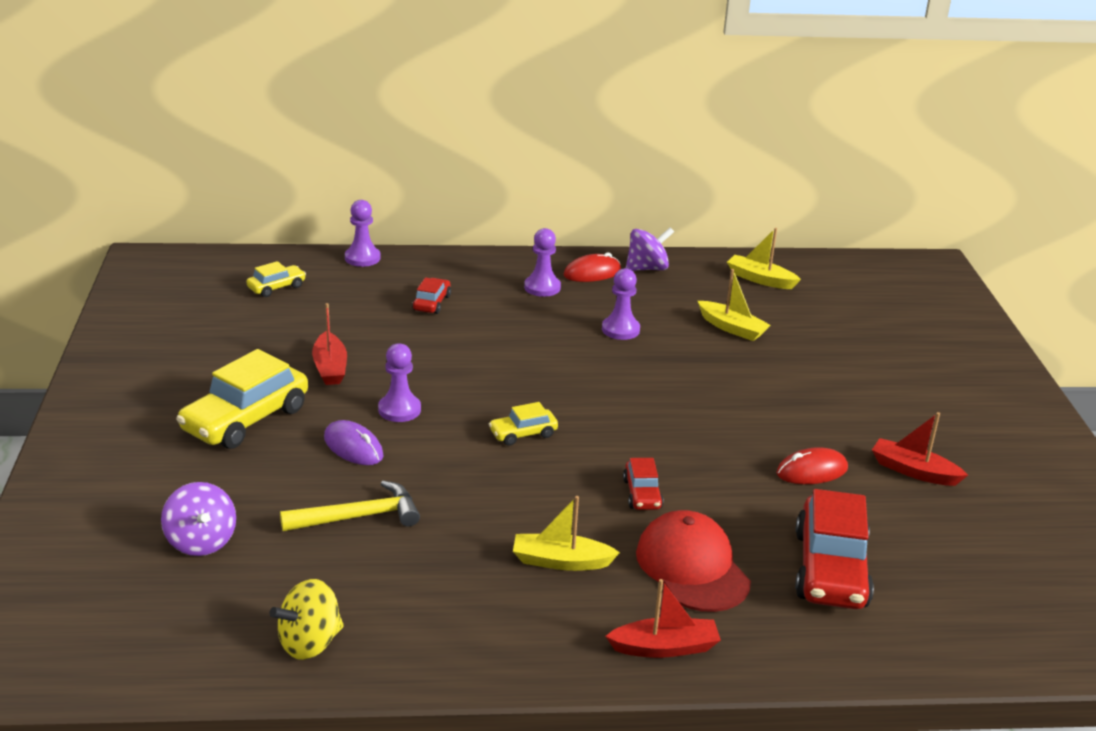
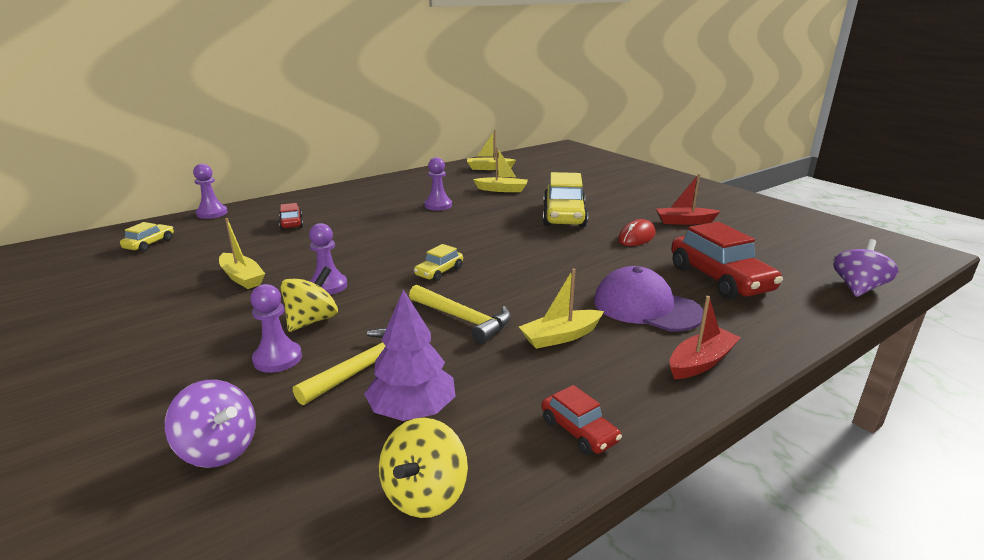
camera: 30 degrees left, 5 degrees down
(246, 419) = (189, 333): yellow car -> yellow car (564, 216)
(330, 368) = (242, 277): red boat -> yellow boat
(353, 447) = (312, 321): purple mouse -> yellow spinning top
(360, 574) = (412, 410): none -> purple tree
(489, 503) = (463, 319): none -> yellow hammer
(542, 287) = (363, 199): purple pawn -> purple pawn (277, 358)
(592, 273) = (388, 186): red mouse -> none
(642, 494) = (560, 279): red car -> red car (579, 431)
(647, 268) = (419, 177): purple spinning top -> purple spinning top (858, 288)
(692, 567) = (646, 307): red cap -> purple cap

